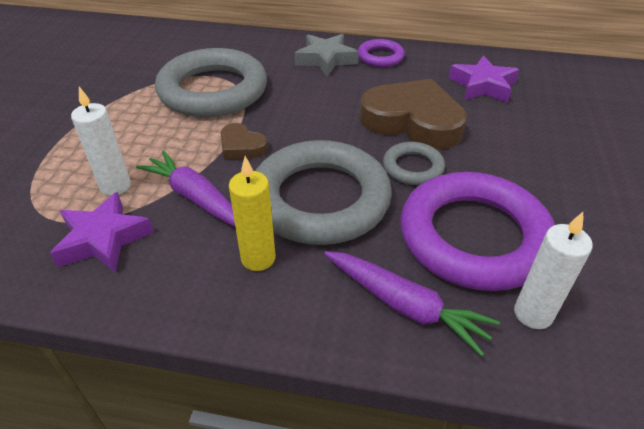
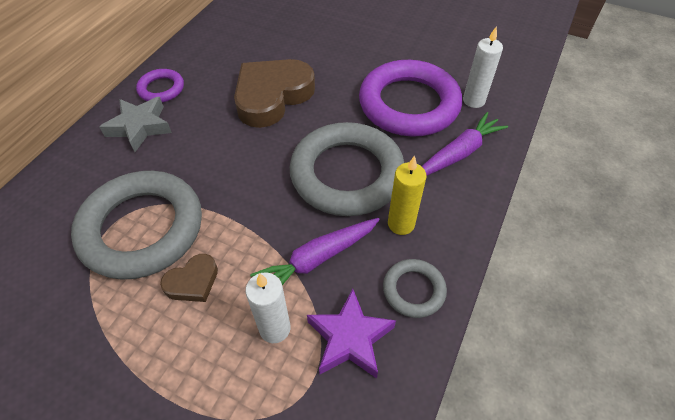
camera: 75 degrees left, 10 degrees up
(242, 146) = (255, 216): brown heart -> brown heart (193, 282)
(413, 167) = (329, 112): grey ring -> grey ring (413, 290)
(482, 86) = (245, 44): purple star -> none

